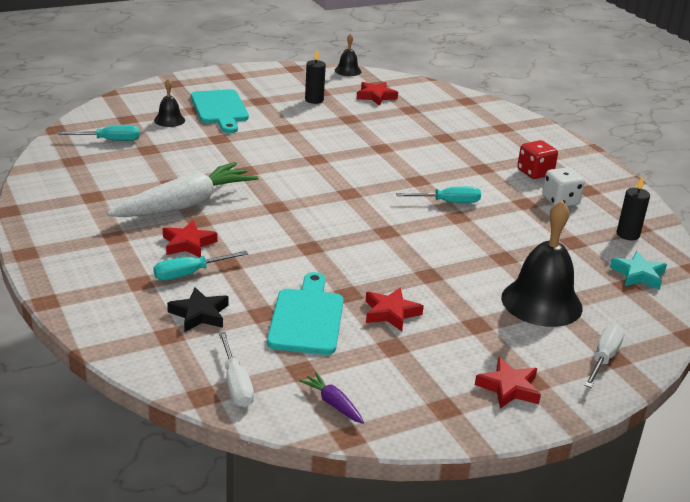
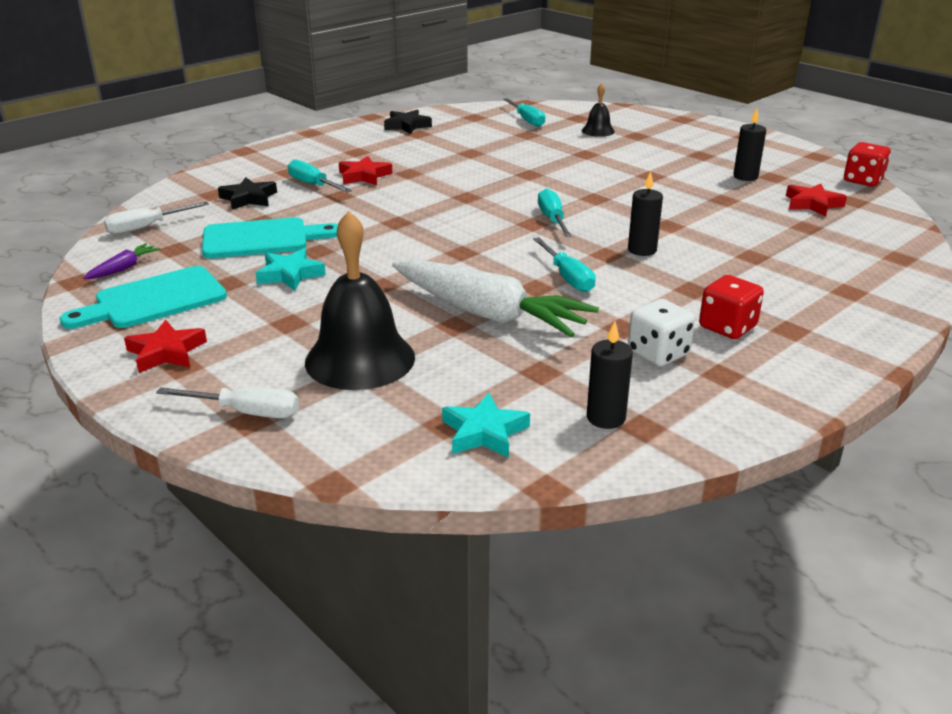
camera: 75 degrees right, 0 degrees up
(63, 197) = (407, 126): none -> black star
(185, 204) = (435, 164): white carrot -> white carrot (488, 314)
(220, 109) = (652, 144): turquoise cutting board -> turquoise cutting board (154, 300)
(346, 184) = (552, 219): none -> turquoise screwdriver
(348, 71) = (863, 180): black bell -> red dice
(391, 313) = (290, 274): red star -> turquoise star
(417, 167) = (642, 250): none -> black candle

